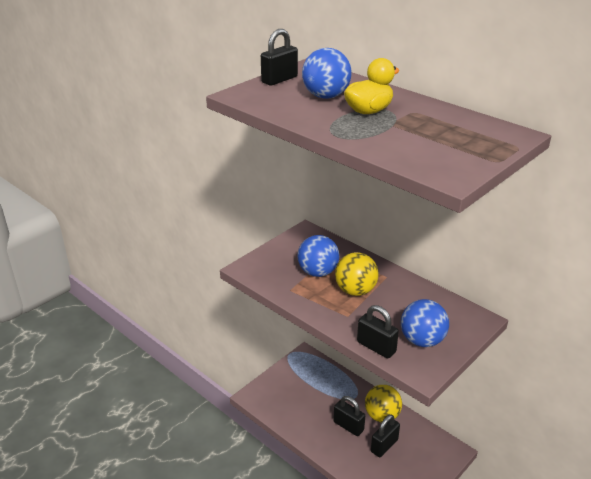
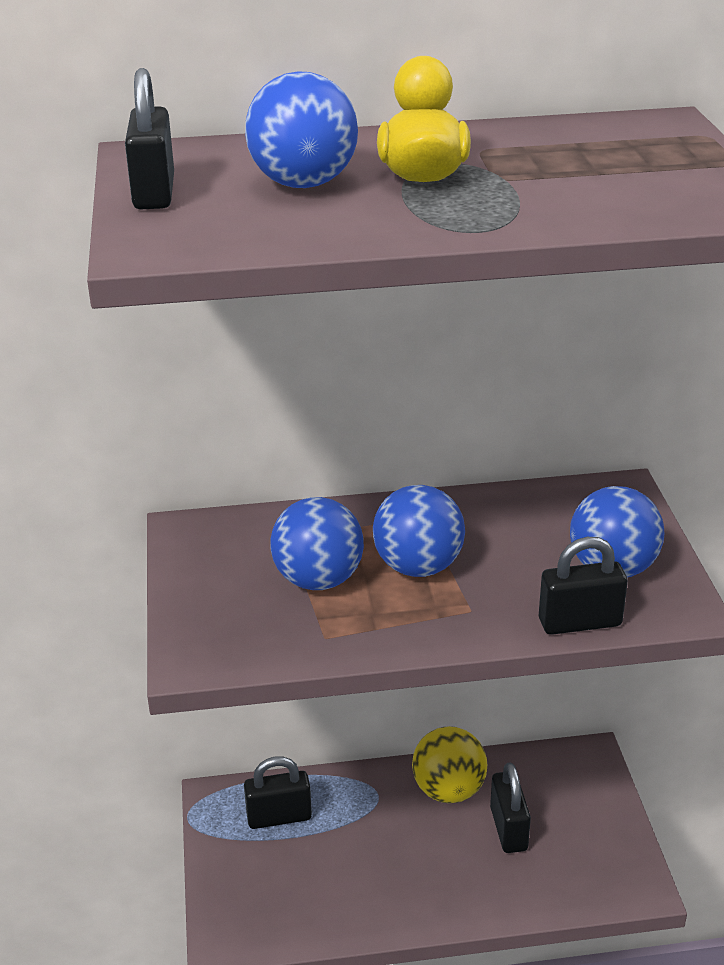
camera: 50 degrees left, 0 degrees up
(348, 426) = (428, 846): black padlock -> black padlock (279, 817)
(355, 291) = (418, 567): yellow ball -> blue ball

